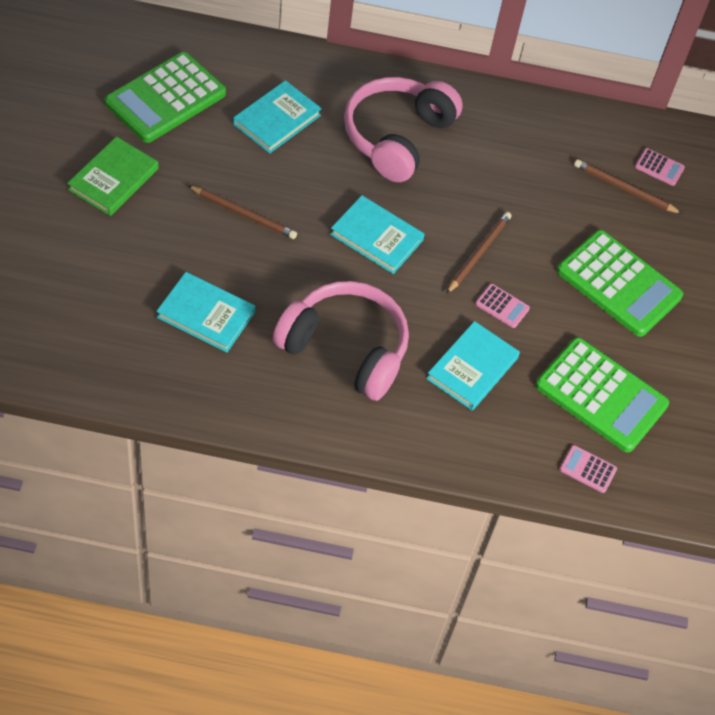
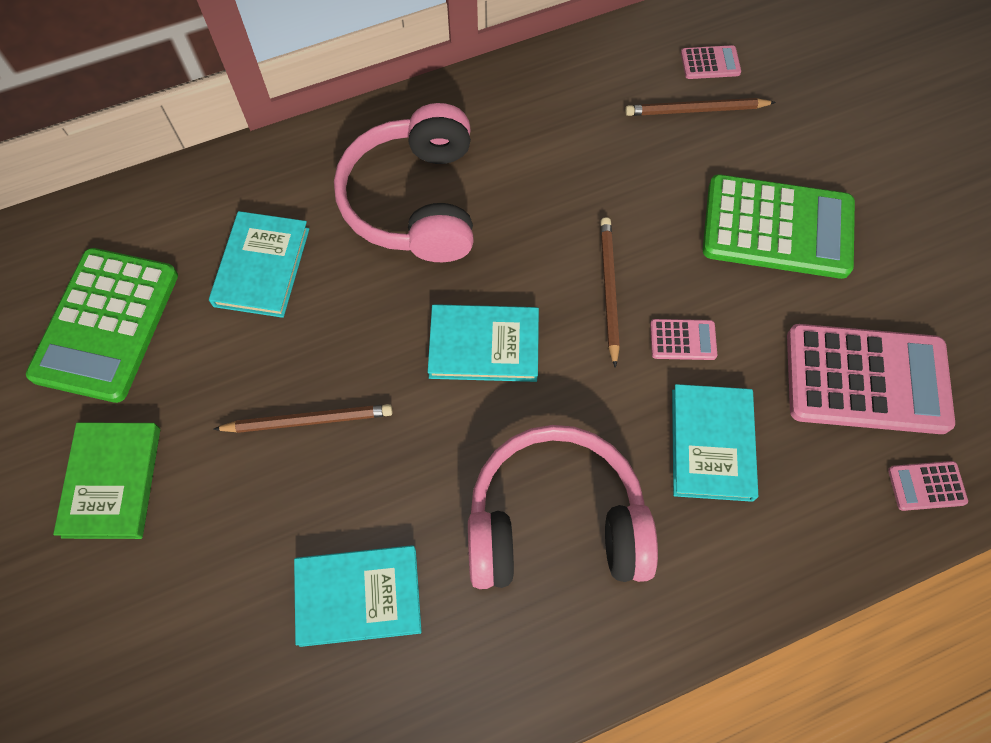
camera: 25 degrees left, 10 degrees up
(601, 395) = (866, 379): green calculator -> pink calculator

